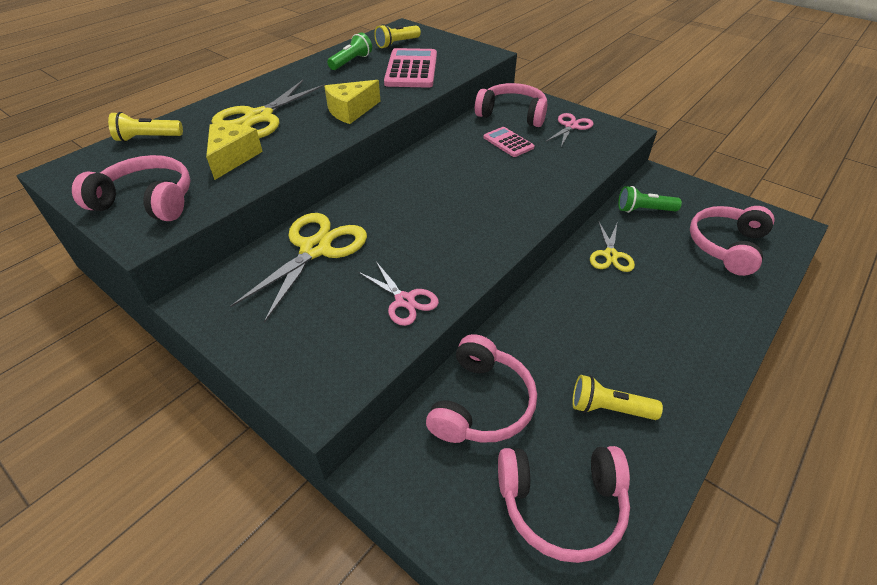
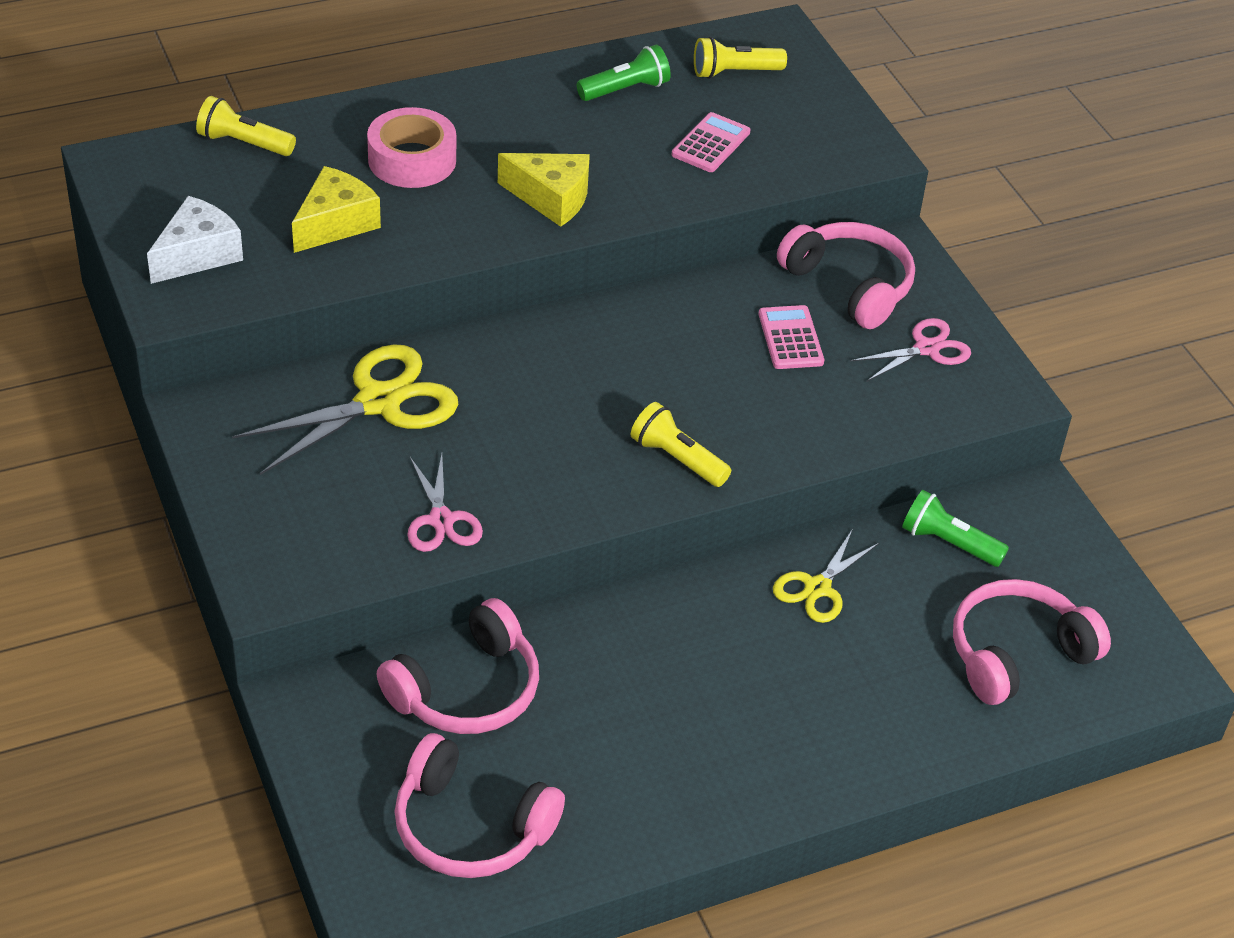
camera: 25 degrees right, 0 degrees up
(147, 201) = (197, 254): pink headphones -> white cheese
(259, 117) = (412, 160): yellow scissors -> pink tape
(351, 111) = (551, 198): yellow cheese -> yellow cheese turned 150 degrees counterclockwise
(411, 69) = (711, 144): pink calculator -> pink calculator, size x0.56
(609, 408) = (616, 767): yellow flashlight -> yellow flashlight (677, 459)

